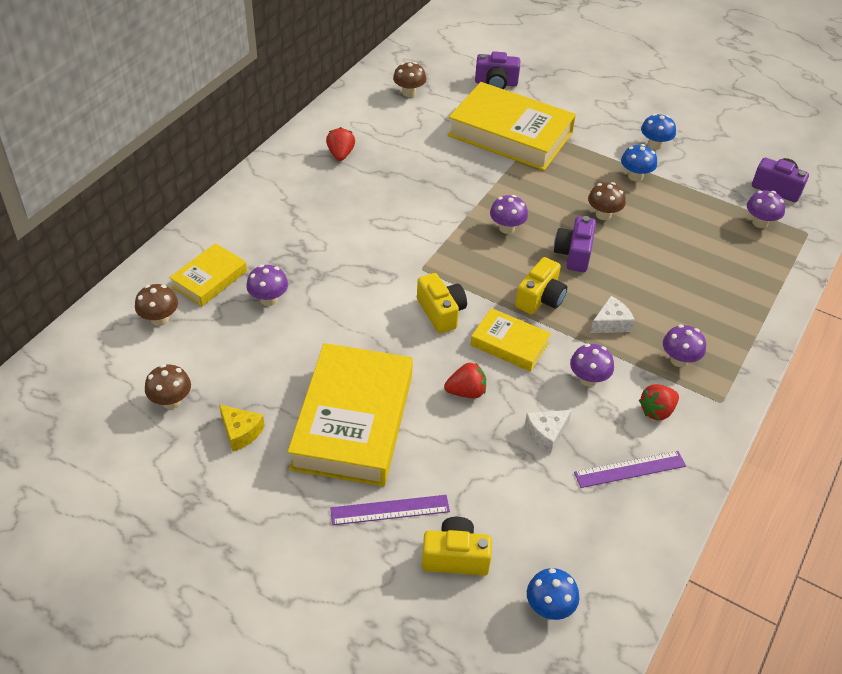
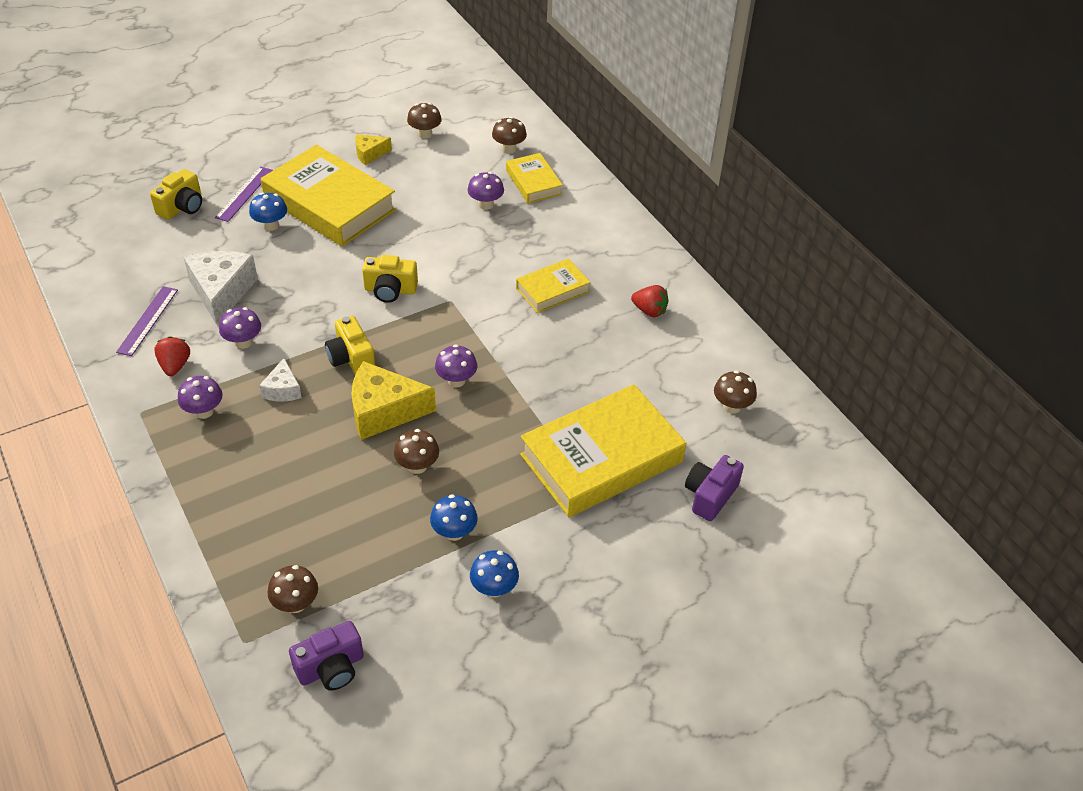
camera: 120 degrees right, 0 degrees up
(466, 392) = (299, 268): red strawberry -> none
(509, 344) = (321, 314): yellow book -> yellow book (552, 290)
(546, 434) = (222, 292): white cheese -> white cheese, size x1.86
(549, 607) = (106, 230): blue mushroom -> blue mushroom (271, 225)
(574, 254) = (384, 411): purple camera -> yellow cheese
(760, 223) = (296, 604): purple mushroom -> brown mushroom

